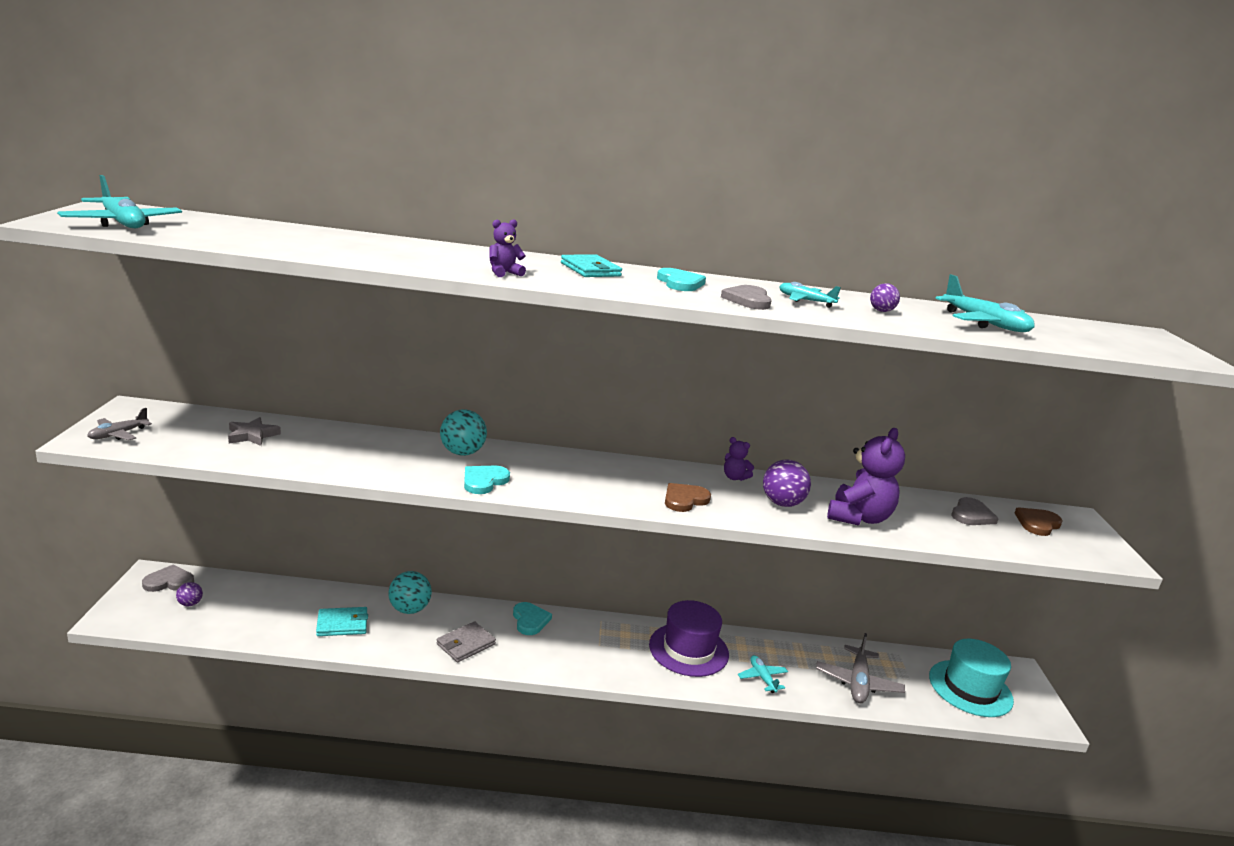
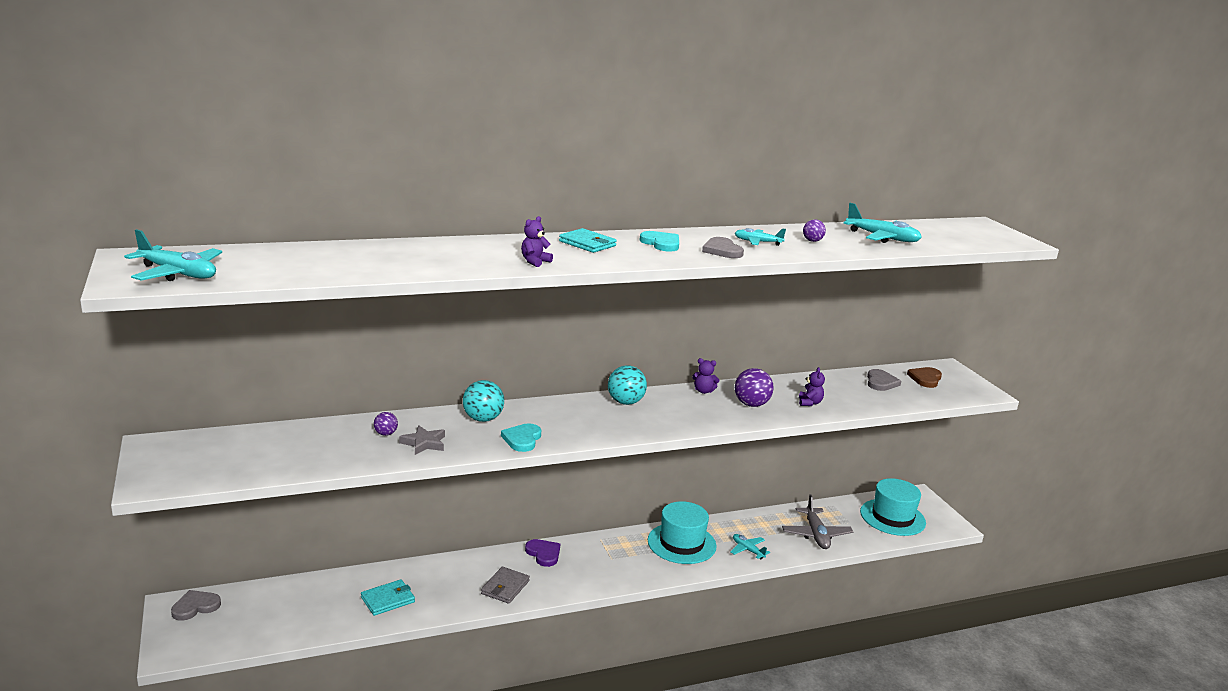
camera: 20 degrees left, 0 degrees up
(118, 434) = (171, 472): grey plane -> none
(190, 604) = (233, 620): purple ball -> purple ball (385, 434)
(252, 435) = (292, 445): grey star -> grey star (424, 443)
(409, 609) = (436, 572): turquoise ball -> turquoise ball (625, 402)
(530, 620) = (543, 554): turquoise heart -> purple heart
(684, 499) = (682, 418): brown heart -> none
(688, 649) = (681, 543): purple hat -> turquoise hat
(858, 518) = (809, 403): purple teddy bear -> purple teddy bear, size x0.48

